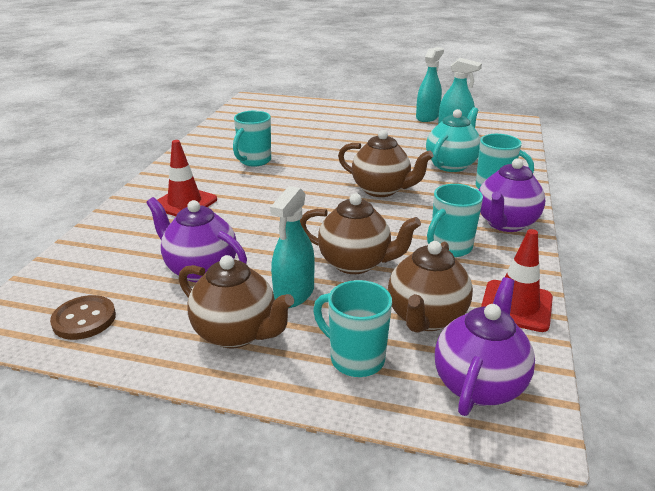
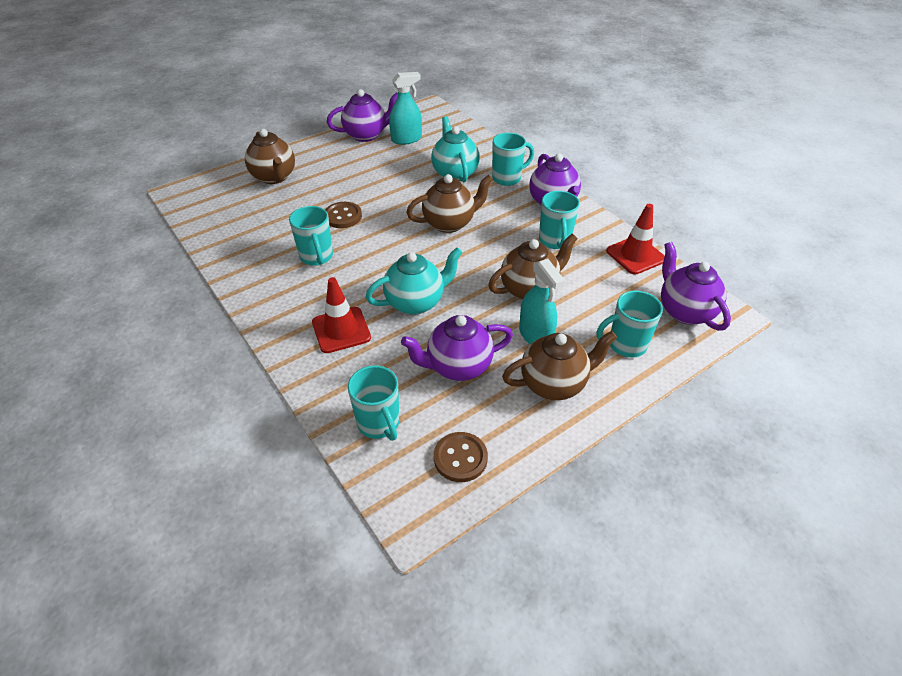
camera: 50 degrees left, 15 degrees up
(93, 262) = (379, 424): none -> turquoise mug
(257, 218) = (416, 302): none -> turquoise teapot
(315, 150) = (343, 216): none -> brown button
(426, 318) = (614, 295): brown teapot -> brown teapot (274, 177)
(427, 117) = (366, 135): turquoise spray bottle -> purple teapot

